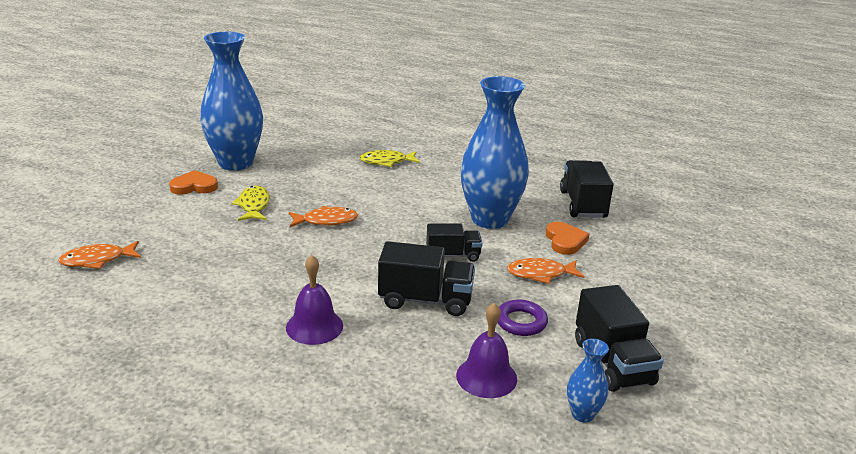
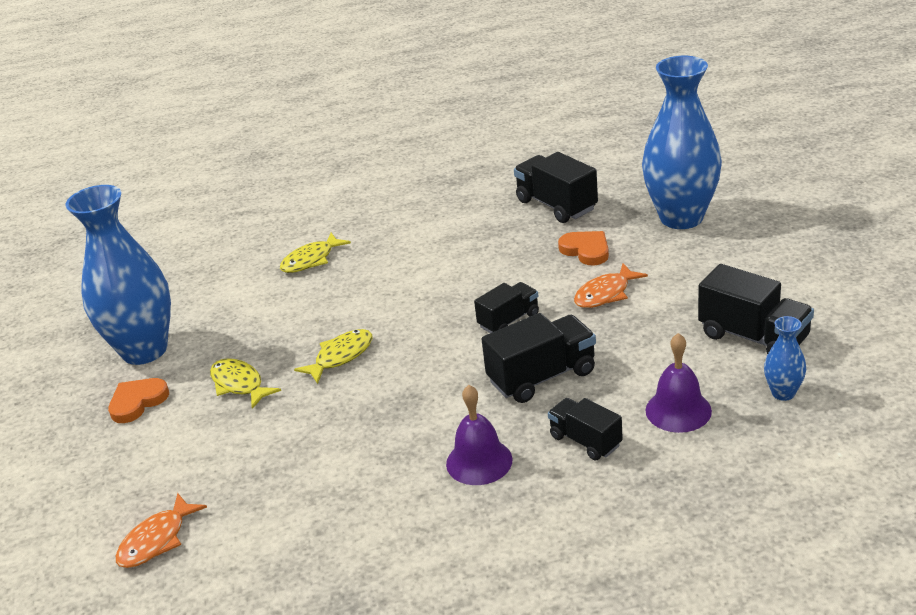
camera: 30 degrees left, 5 degrees up
(326, 221) = (341, 356): orange fish -> yellow fish
(396, 356) = (585, 441): none -> black truck
(490, 219) = (494, 266): blue vase -> blue vase (681, 218)
(521, 322) = (644, 347): purple ring -> none

